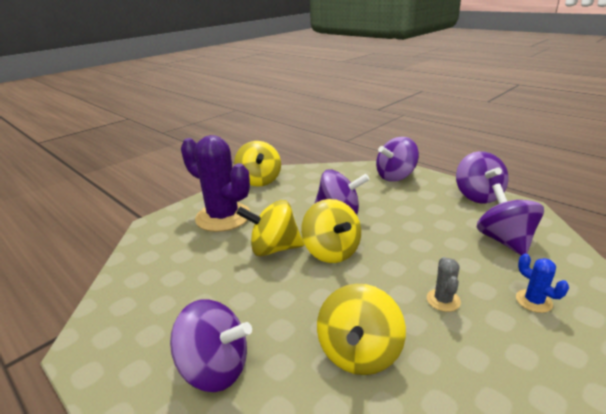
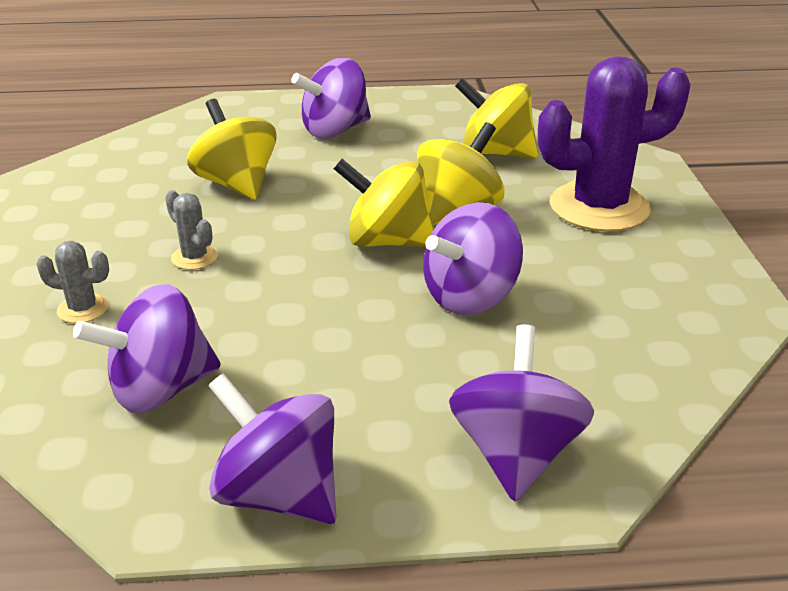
camera: 130 degrees right, 5 degrees up
(259, 180) = (709, 283): yellow spinning top -> yellow spinning top (495, 152)
(504, 240) = (160, 389): purple spinning top -> purple spinning top turned 120 degrees clockwise
(533, 301) = (83, 309): blue cactus -> grey cactus

